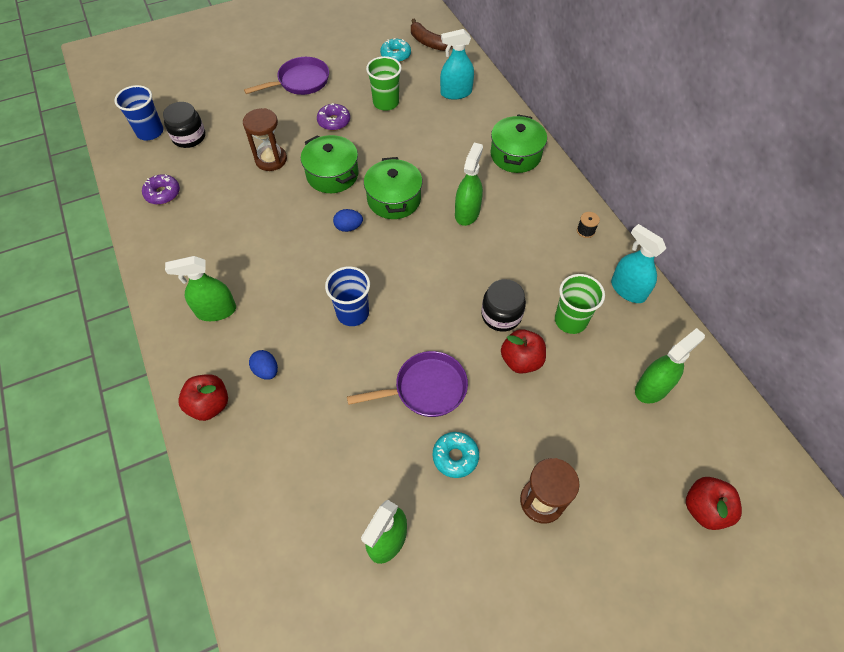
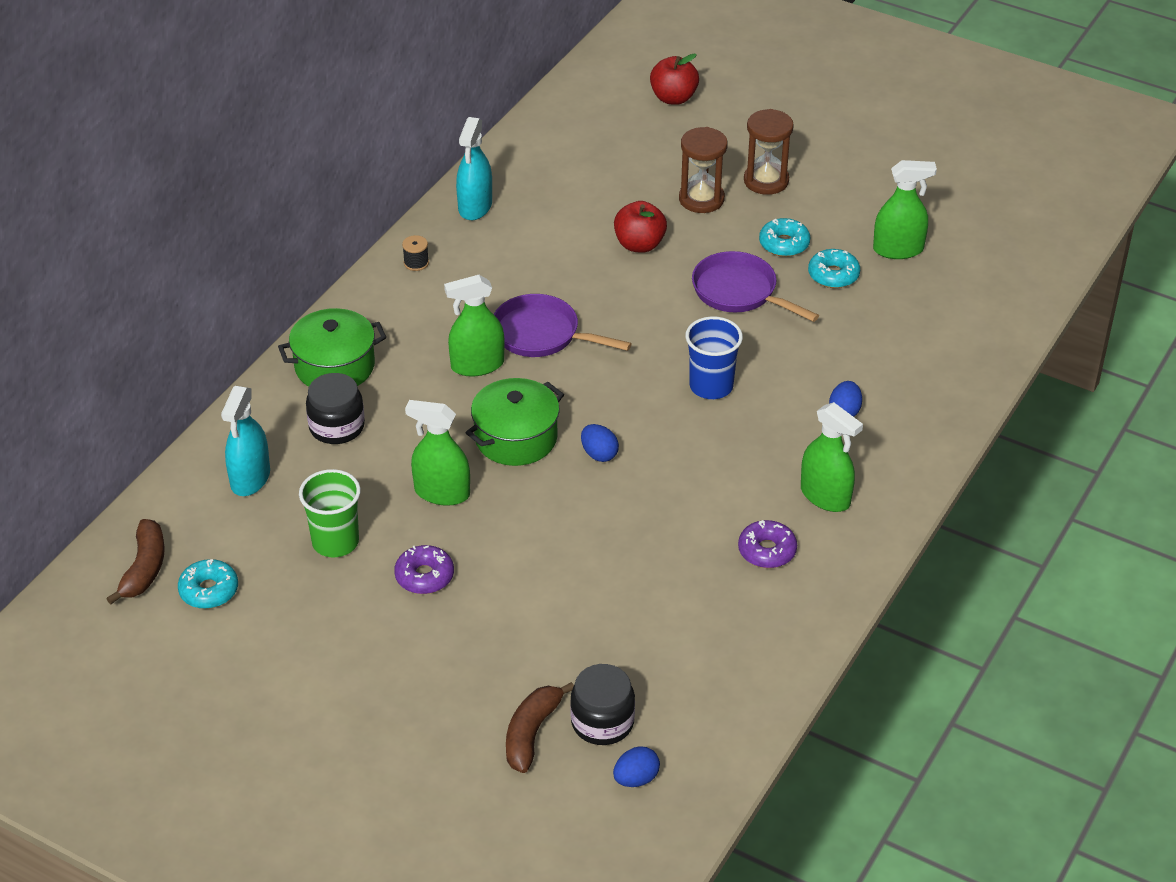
camera: 125 degrees left, 15 degrees down
(150, 132) = (636, 779): blue cup -> blue egg
(163, 193) = (725, 672): purple donut -> purple donut (767, 551)
(209, 405) = (923, 430): red apple -> none
(211, 113) = (531, 733): none -> brown banana
(271, 159) = (559, 598): brown hourglass -> brown hourglass (701, 199)
(300, 82) = (368, 669): purple pan -> purple pan (541, 334)
(332, 175) = (528, 518): green pot -> none
(395, 465) = (833, 275): none -> turquoise donut
(456, 93) = (250, 478): turquoise spray bottle -> turquoise spray bottle turned 60 degrees clockwise
(501, 315) = (599, 279): black jar -> black jar (337, 427)
(570, 320) = (556, 230): green cup -> none
(652, 388) = (583, 156): green spray bottle -> green spray bottle (442, 493)

